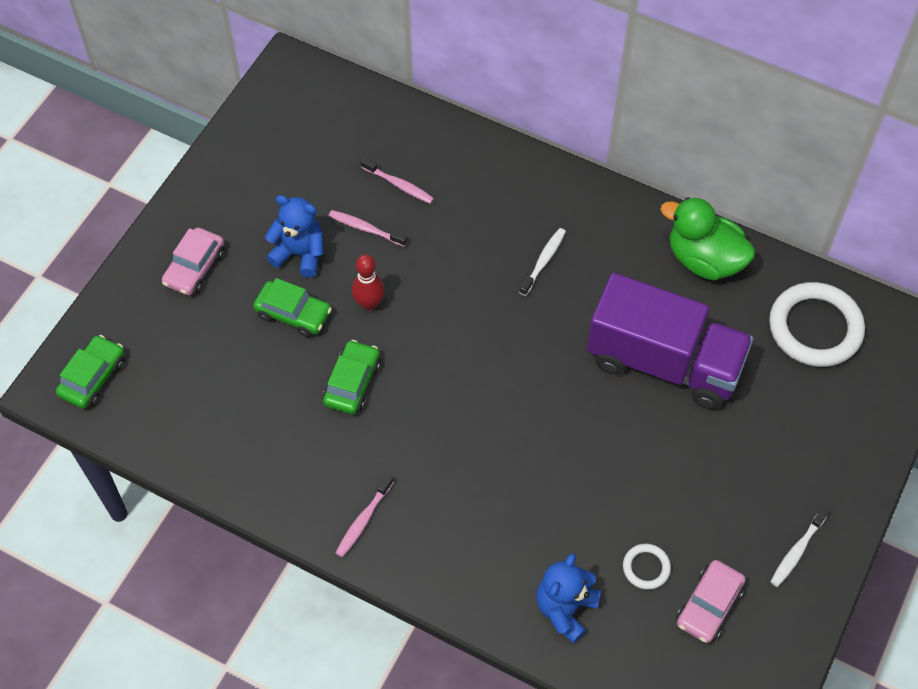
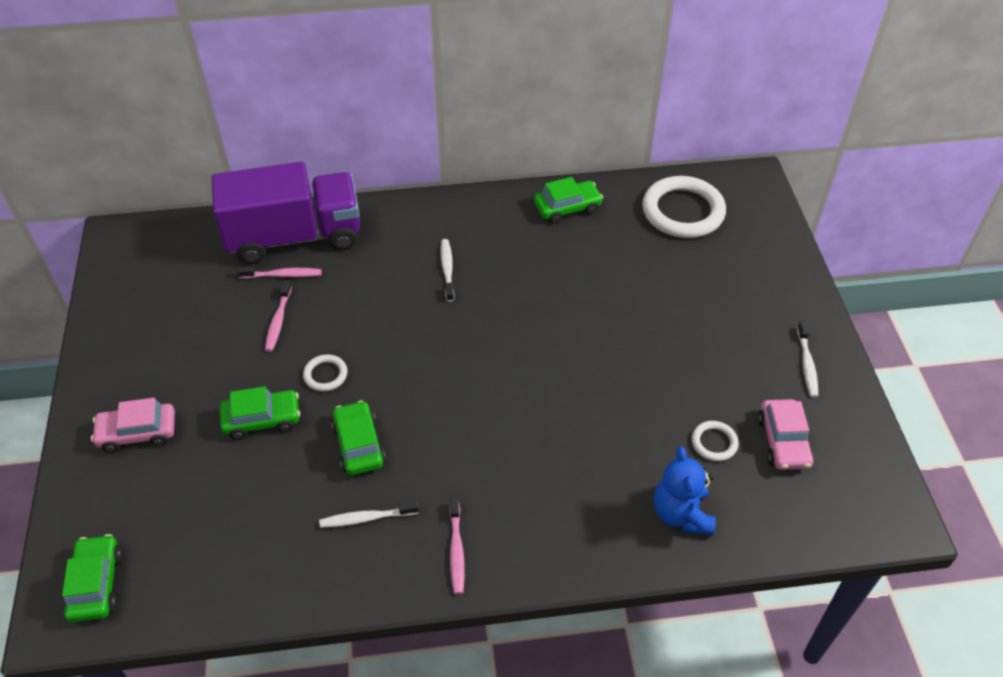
camera: 35 degrees left, 10 degrees down
(195, 268) = (138, 433): pink car -> pink car turned 90 degrees clockwise
(300, 254) = (232, 370): blue teddy bear -> none
(315, 449) = (366, 518): none -> white toothbrush
(365, 228) = (278, 321): pink toothbrush -> pink toothbrush turned 75 degrees counterclockwise
(369, 303) = (325, 375): red bowling pin -> white ring
(664, 362) = (598, 290): purple truck -> purple truck (295, 237)
(704, 260) = (567, 208): green duck -> green car

